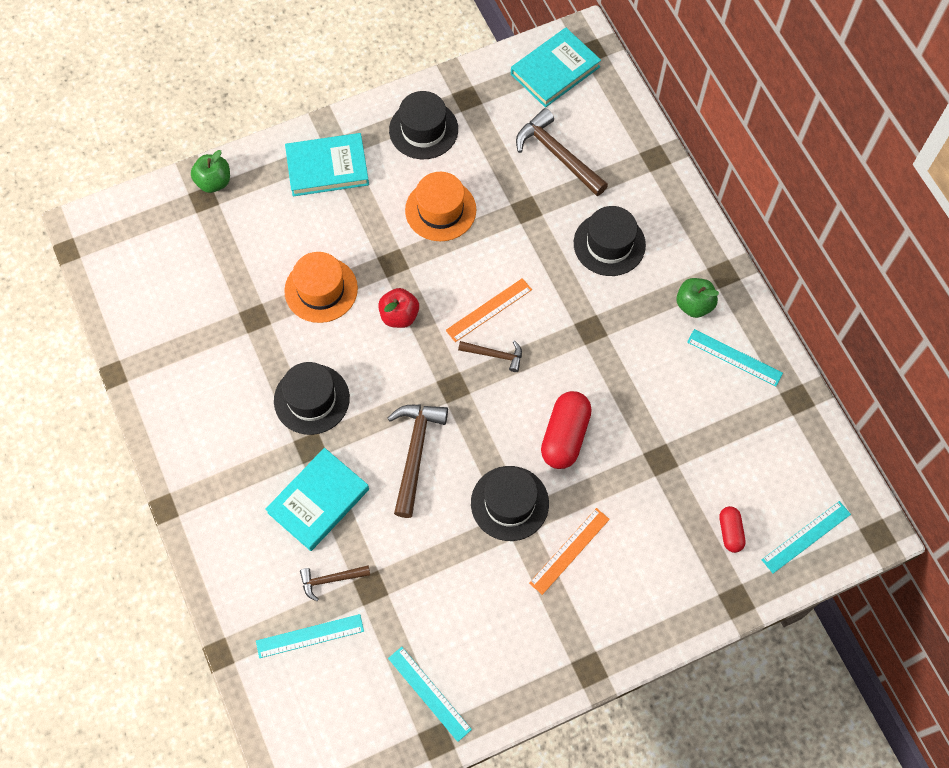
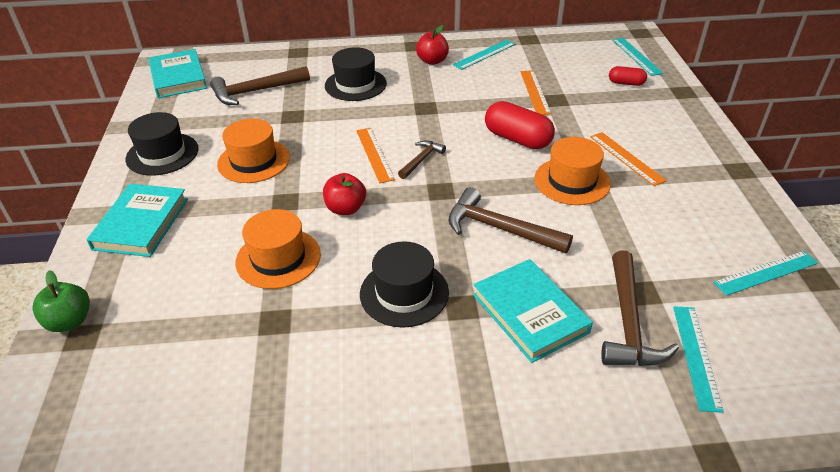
camera: 70 degrees left, 25 degrees down
(331, 580) = (628, 323): brown hammer -> brown hammer, size x1.79
(509, 503) = (572, 181): black hat -> orange hat
(668, 433) = (535, 92): none -> orange ruler
(694, 305) = (432, 61): green apple -> red apple

